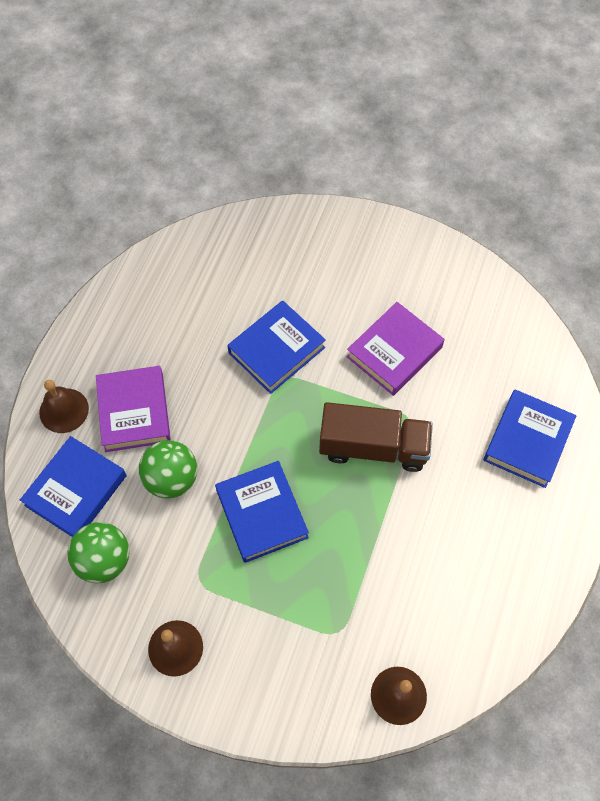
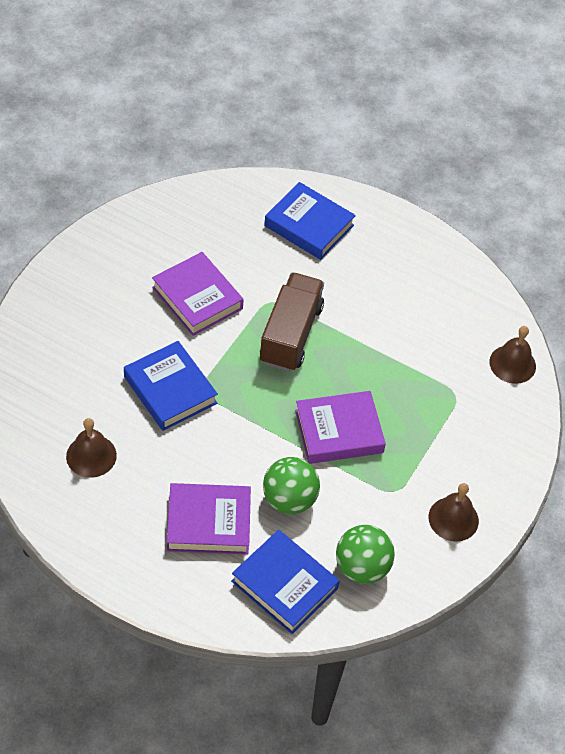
camera: 85 degrees left, 10 degrees down
(64, 410) = (191, 587): brown bell -> brown bell (91, 456)
(262, 514) = (339, 431): blue book -> purple book

